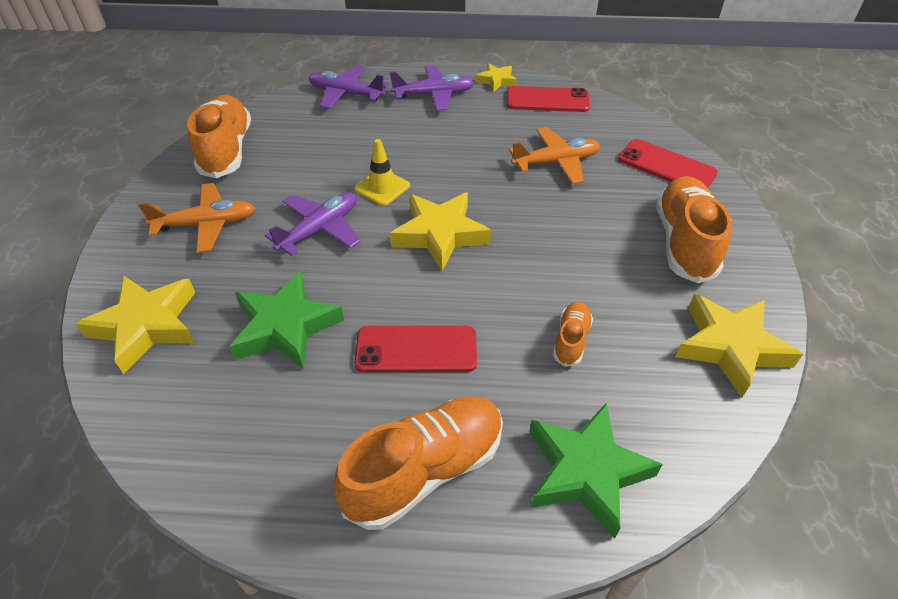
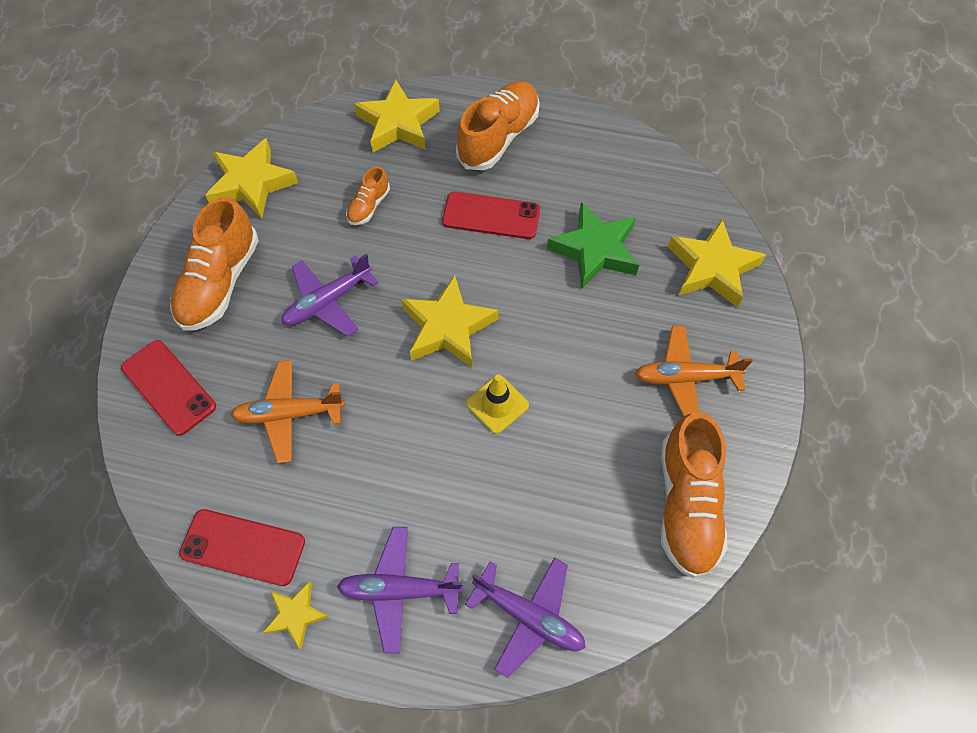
camera: 170 degrees left, 15 degrees up
(320, 229) = (567, 352): purple plane -> purple plane (328, 302)
(425, 470) = (498, 138): orange shoe -> orange shoe turned 150 degrees clockwise
(586, 471) = (398, 124): green star -> yellow star

